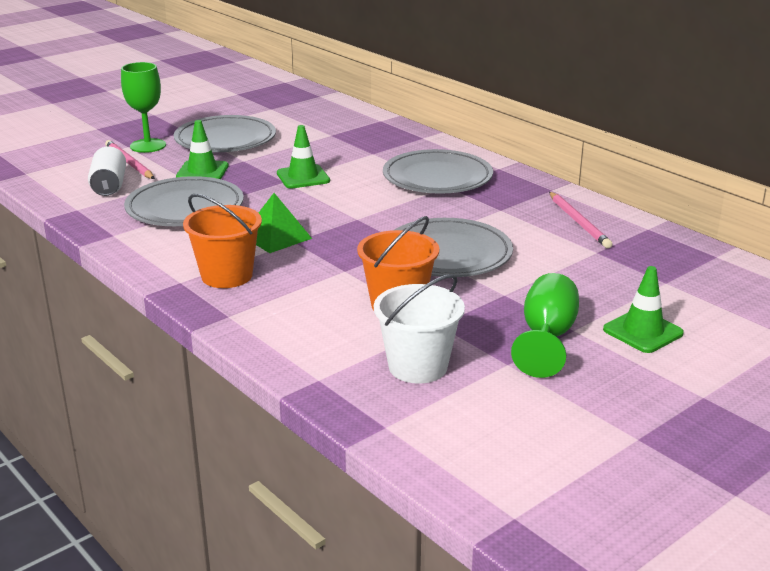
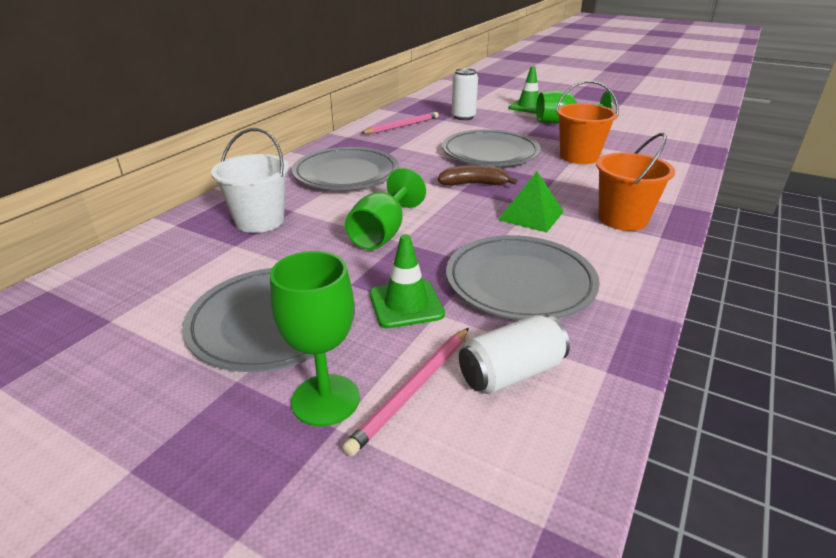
camera: 110 degrees left, 5 degrees up
(303, 177) = (383, 233): green traffic cone -> green goblet
(366, 227) = (474, 184): none -> brown banana
(418, 366) = (636, 143): white bucket -> white bucket (259, 221)
(604, 267) = (463, 117): none -> white can

